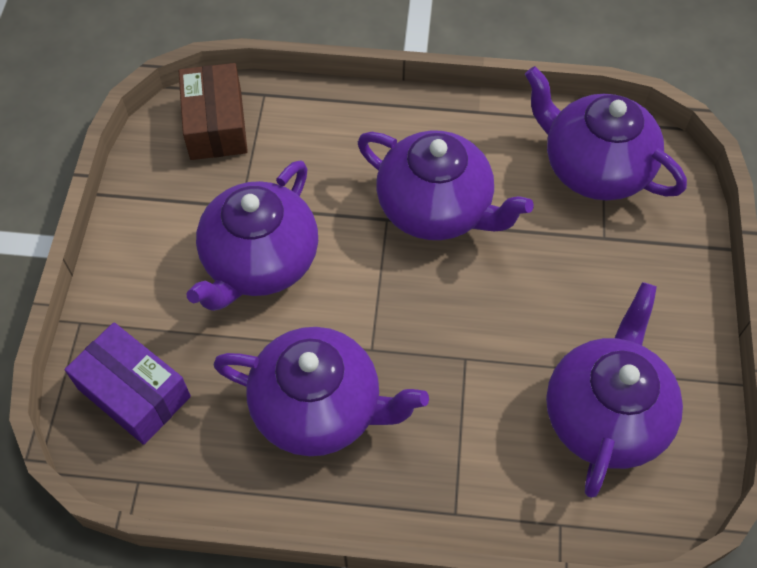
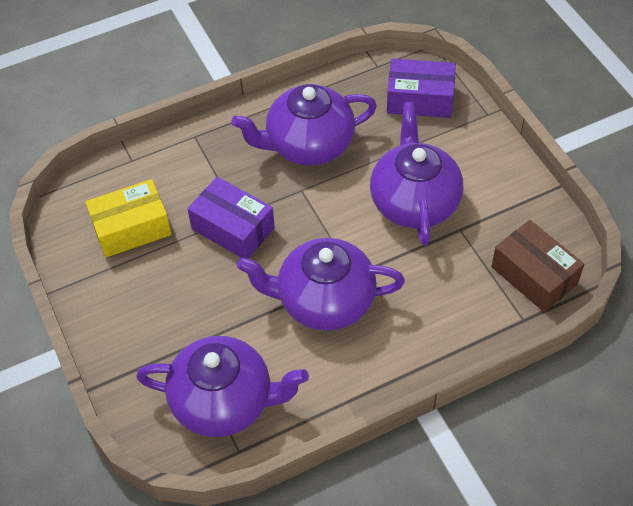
camera: 150 degrees right, 5 degrees down
(482, 344) = (233, 228): none -> purple box
(605, 415) = (131, 228): purple teapot -> yellow box

